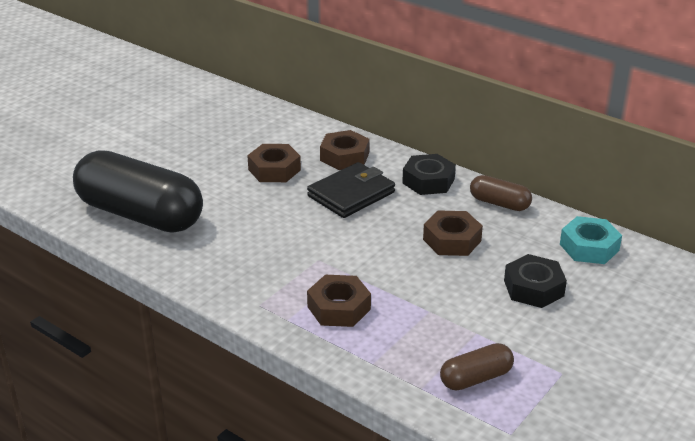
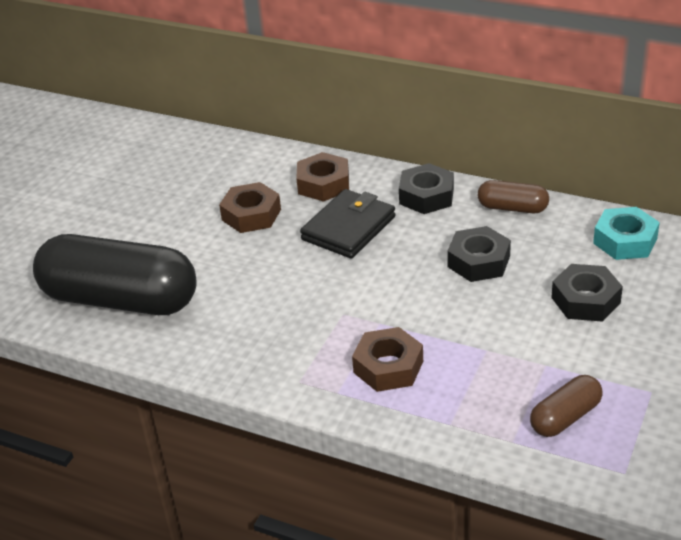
camera: 10 degrees left, 5 degrees up
(452, 240) = (478, 261): brown nut -> black nut

